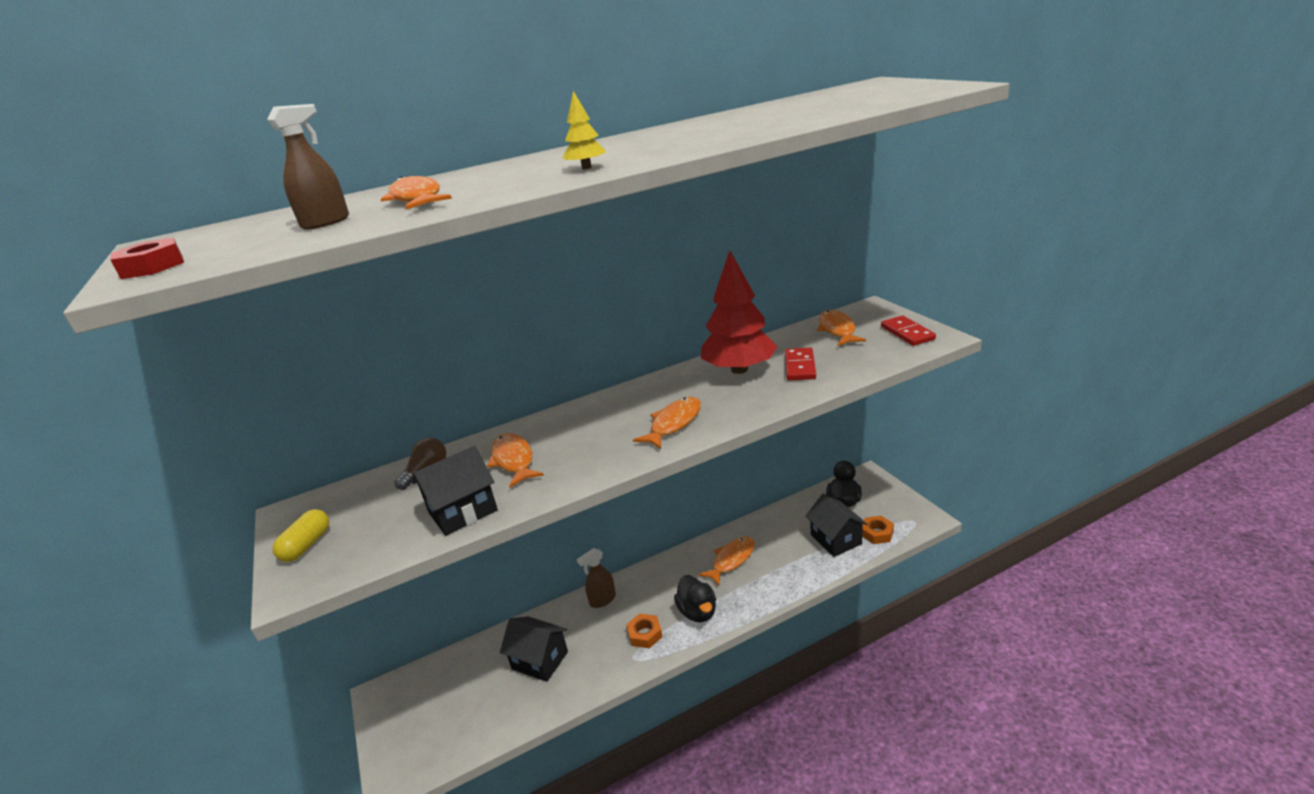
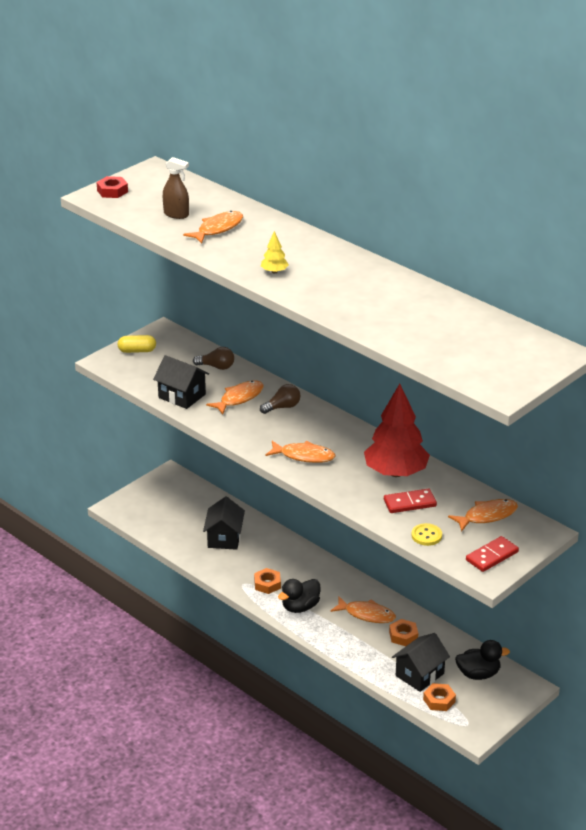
camera: 65 degrees right, 5 degrees up
(561, 429) = (282, 407): none -> brown light bulb
(602, 600) = (293, 552): brown spray bottle -> none
(774, 540) = (403, 636): none -> orange nut
(863, 362) = (426, 535): none -> yellow button

